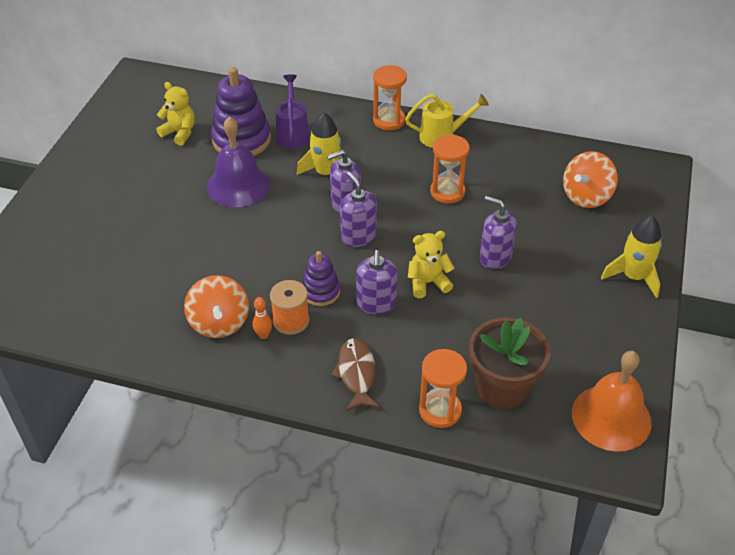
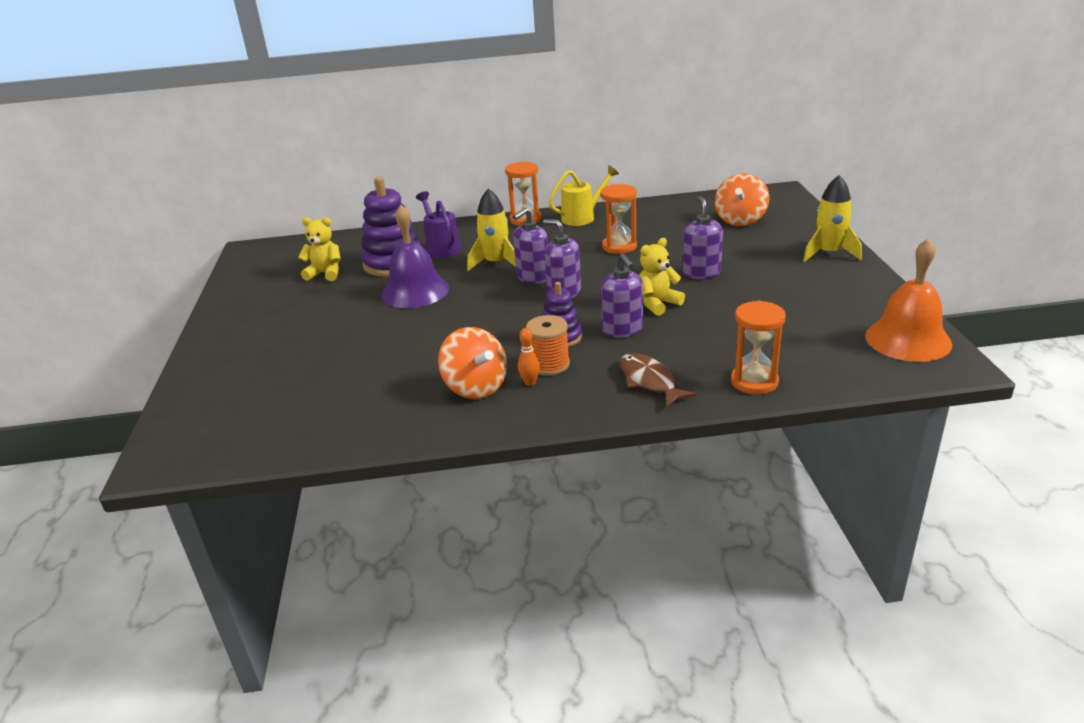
camera: 20 degrees left, 15 degrees down
(495, 257) = (701, 273): purple soap dispenser -> purple soap dispenser turned 75 degrees clockwise
(502, 388) = (794, 350): brown flower pot -> none

